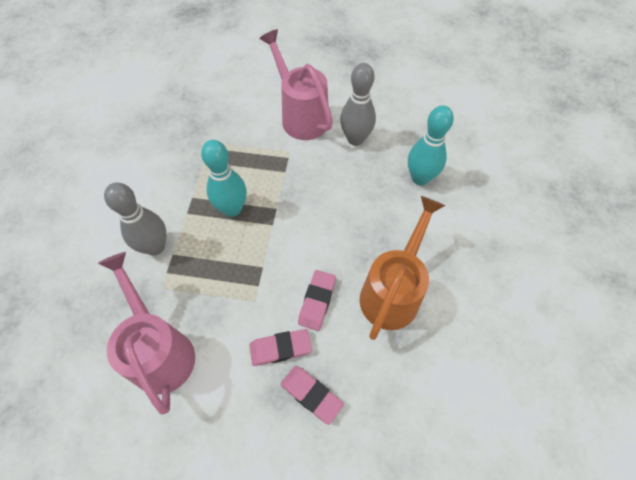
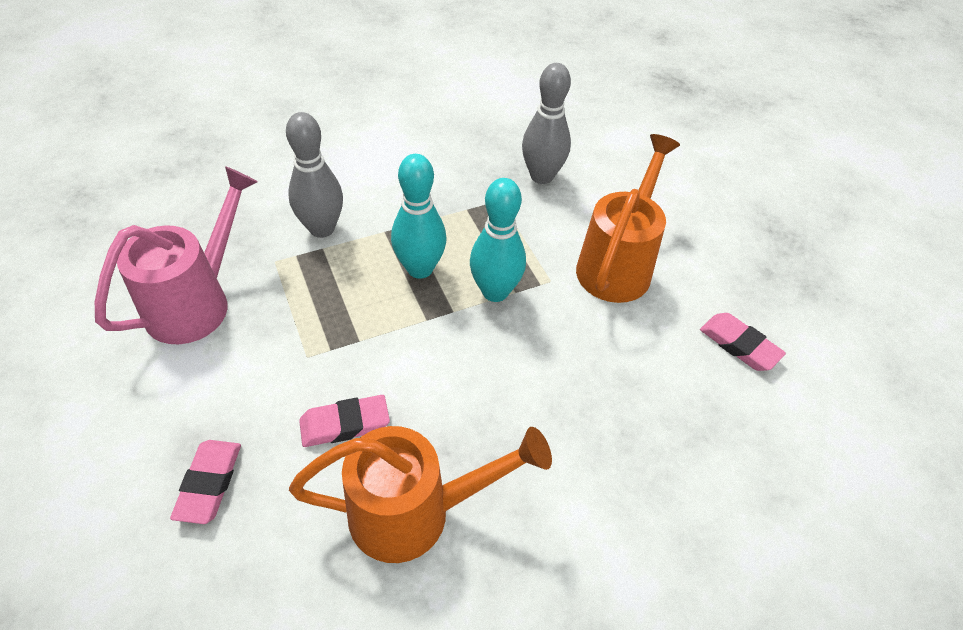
camera: 55 degrees right, 10 degrees down
(280, 348) = (256, 417): pink eraser -> pink eraser (739, 345)
(301, 116) = (618, 264): pink watering can -> orange watering can
(355, 139) = (636, 343): grey bowling pin -> grey bowling pin (541, 176)
(420, 178) = (638, 459): turquoise bowling pin -> turquoise bowling pin (495, 291)

